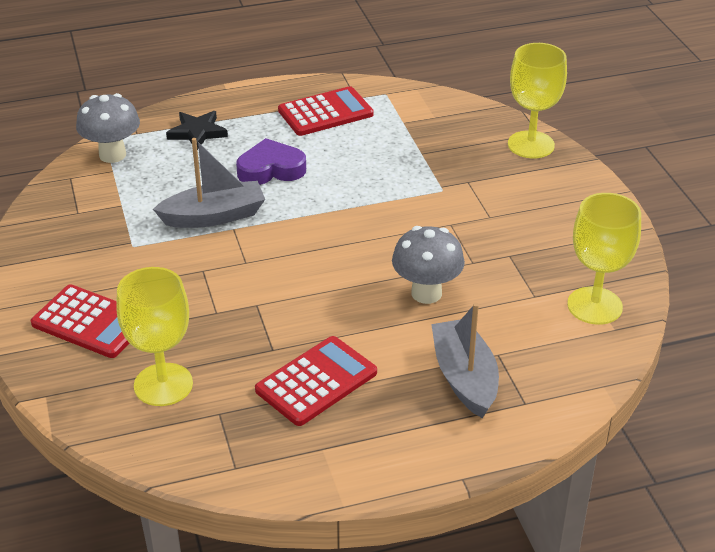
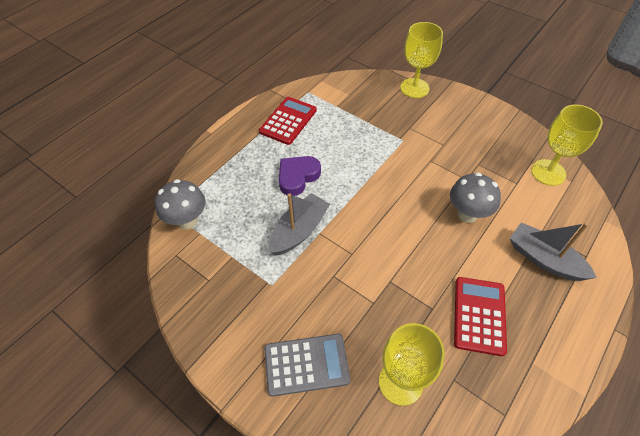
camera: 35 degrees left, 15 degrees up
(91, 322) = (306, 364): red calculator -> grey calculator
(197, 132) = (226, 174): black star -> none

